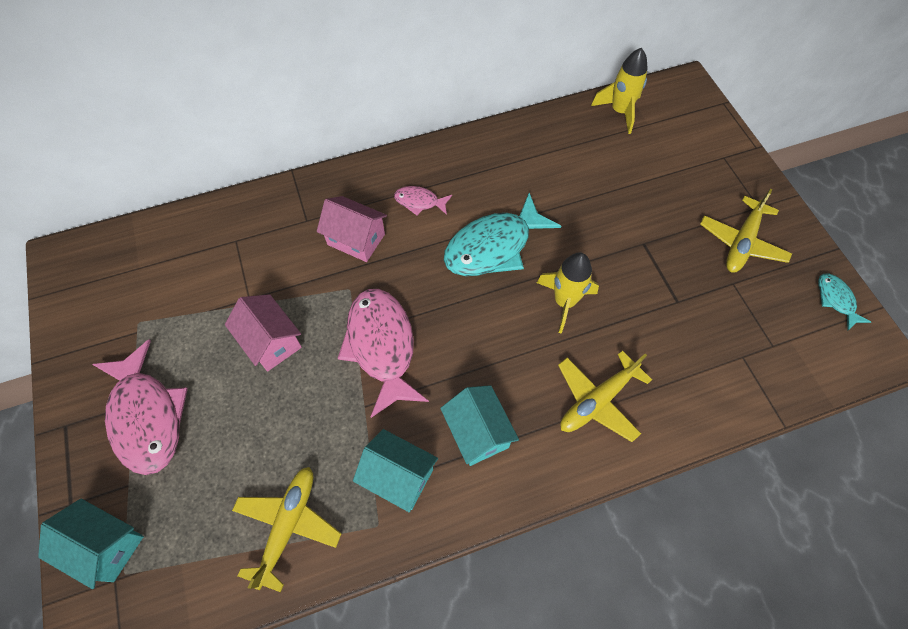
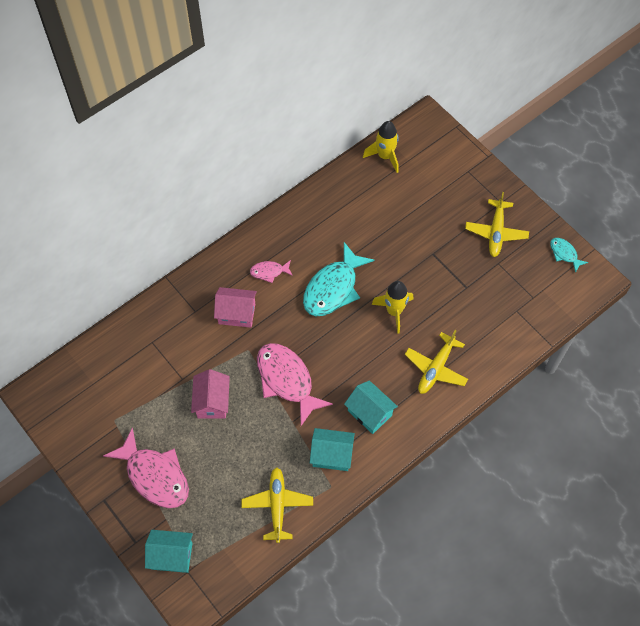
camera: 20 degrees left, 0 degrees up
(271, 342) = (212, 402): pink house -> pink house turned 60 degrees clockwise

